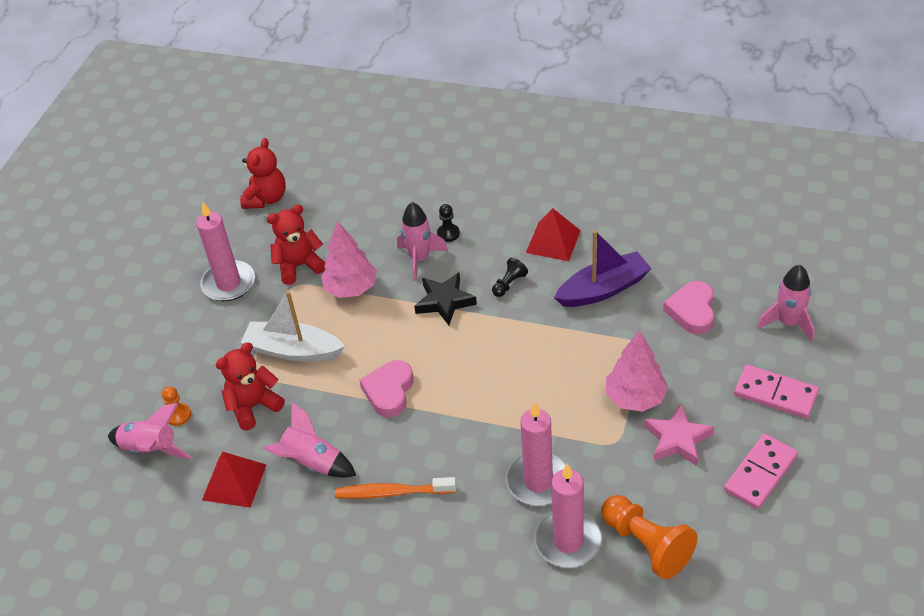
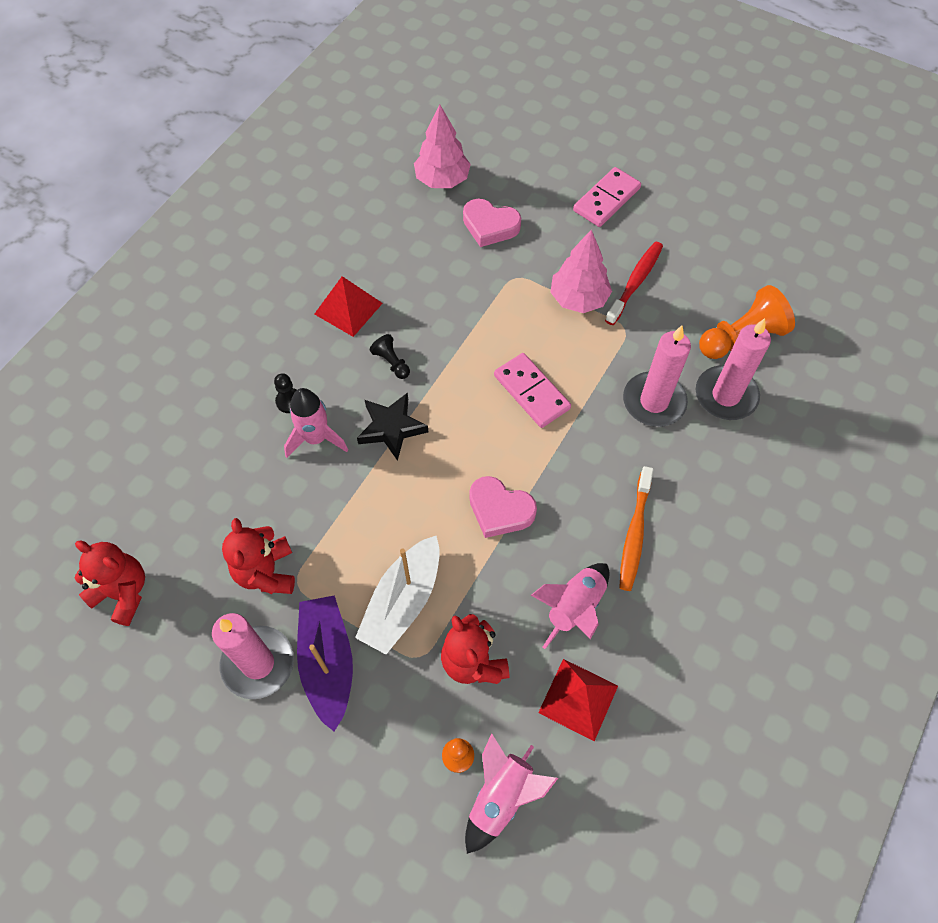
camera: 80 degrees left, 15 degrees up
(351, 288) = (330, 519): pink tree -> pink tree (442, 180)
(603, 289) = (434, 285): purple boat -> purple boat (327, 662)
(677, 439) = (635, 282): pink star -> red toothbrush
(760, 473) = (687, 237): pink domino -> pink domino (531, 392)
(788, 323) = (531, 165): pink rocket -> none

